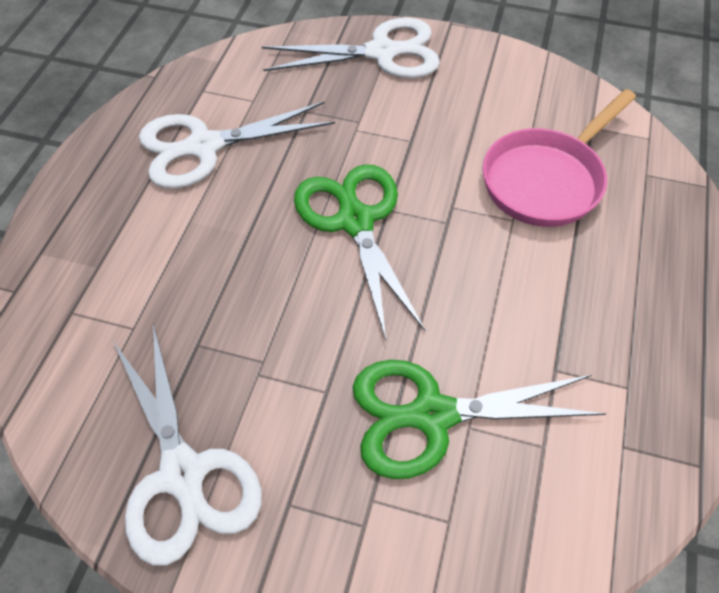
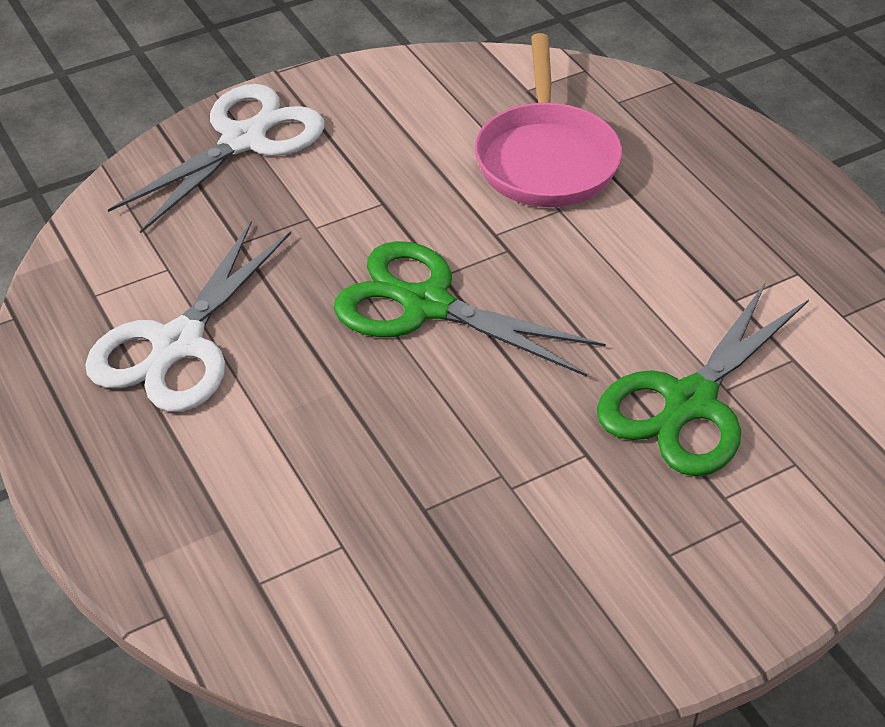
camera: 45 degrees left, 10 degrees down
(182, 474) = (555, 609): white scissors -> none

